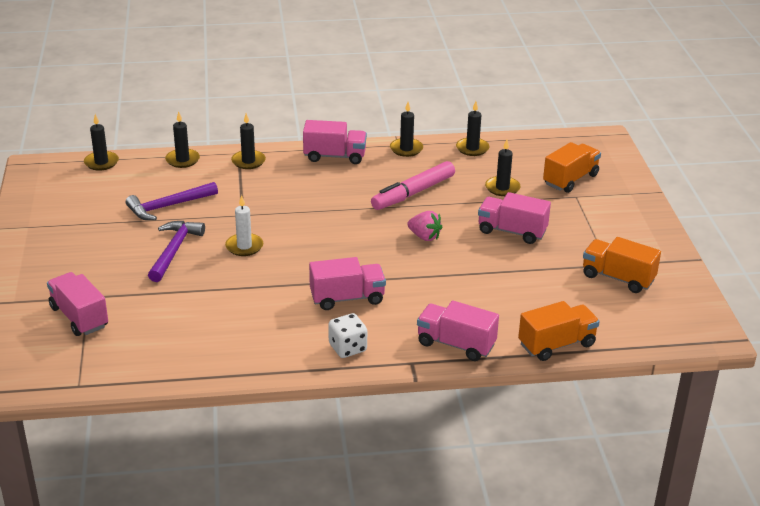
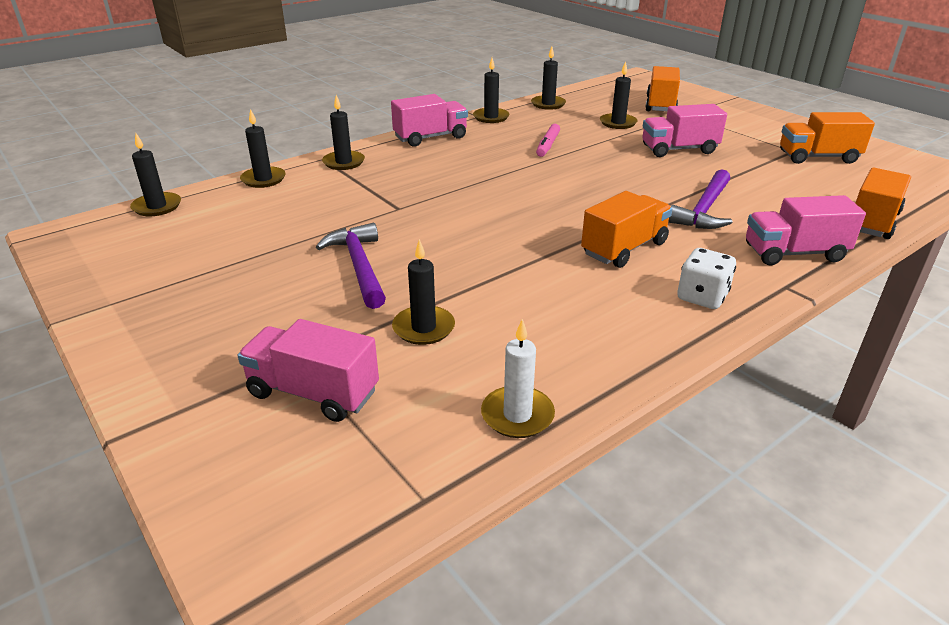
camera: 30 degrees left, 0 degrees up
(167, 304) = (423, 328): none -> black candle
(168, 206) = (297, 225): purple hammer -> purple hammer (704, 210)
(244, 246) = (441, 236): white candle -> white candle (517, 415)
(347, 298) = (624, 248): pink truck -> orange truck
(413, 193) = (547, 145): pink marker -> pink marker, size x0.58
(424, 237) = (612, 174): pink strawberry -> none

